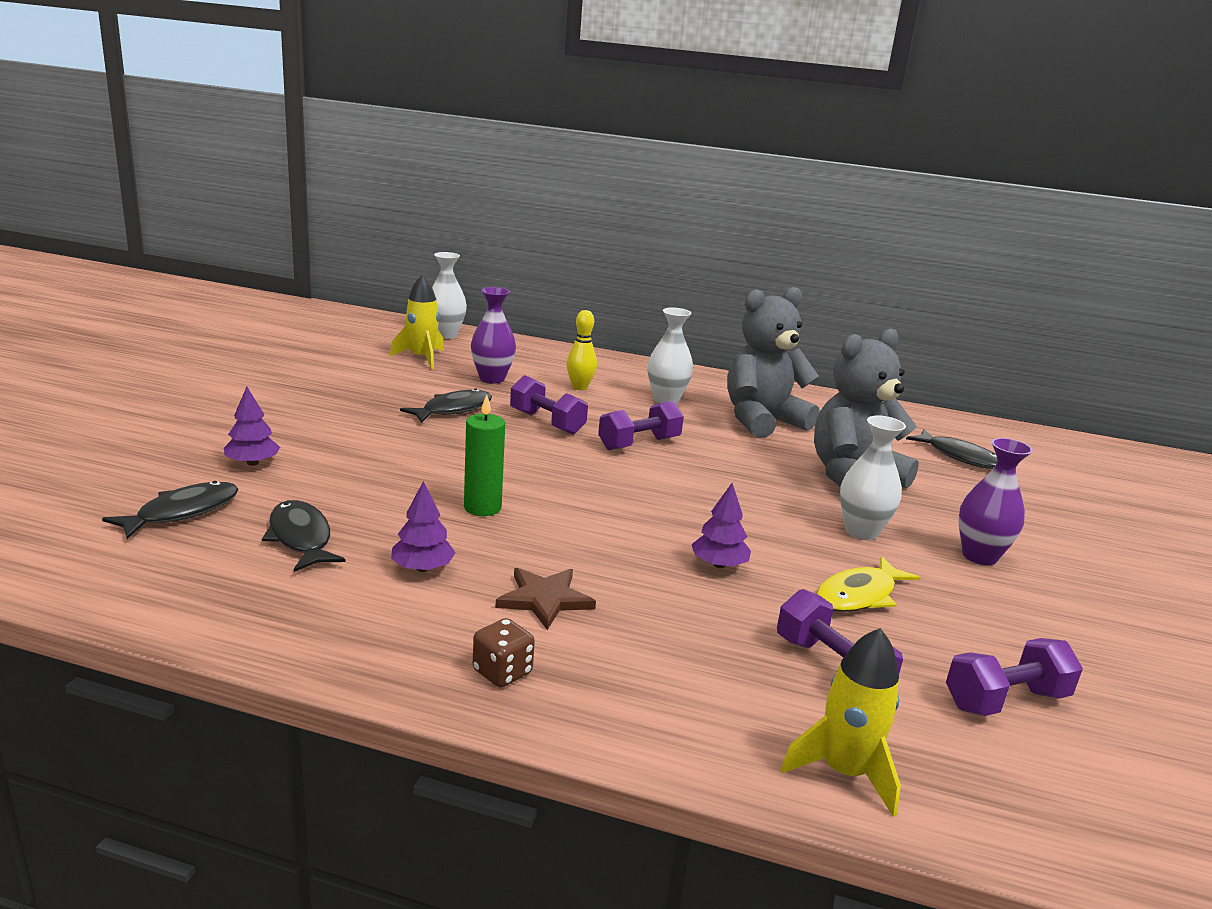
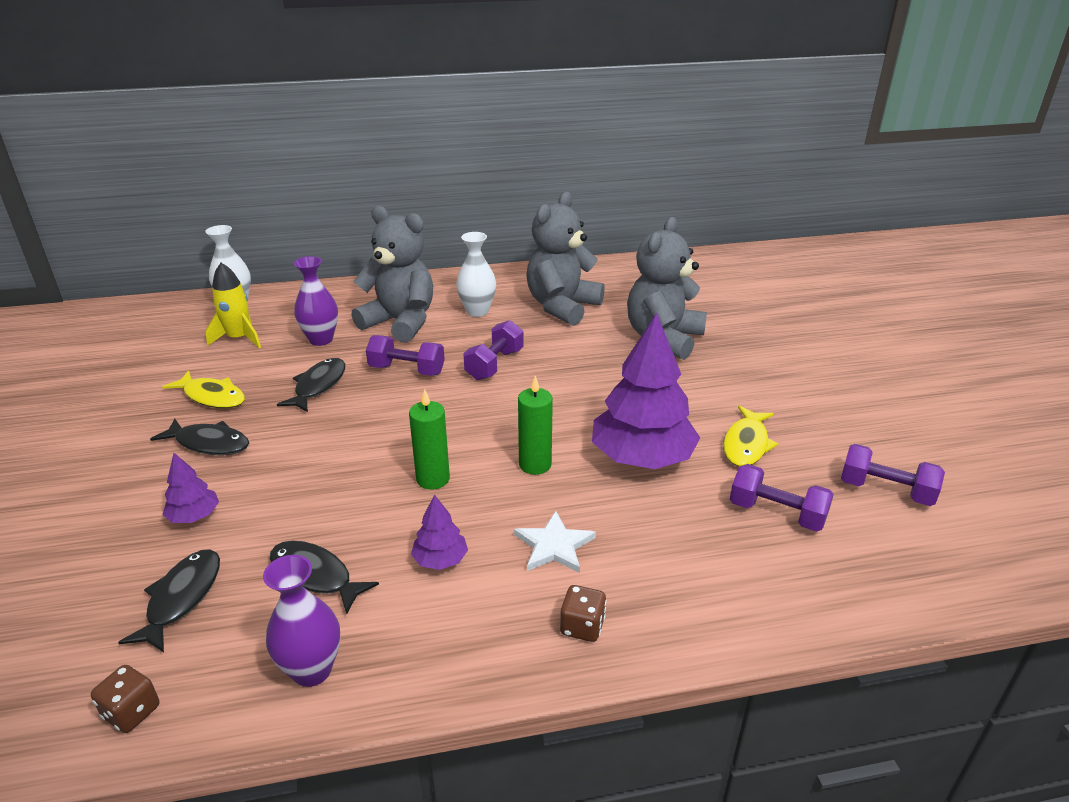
camera: 25 degrees left, 10 degrees up
(64, 570) = (132, 712): none -> brown dice
(355, 390) = (212, 396): none -> yellow fish
(544, 599) = (554, 546): brown star -> white star
(579, 387) = (400, 322): yellow bowling pin -> grey teddy bear
(595, 531) = (535, 464): none -> green candle
(718, 564) = (642, 458): purple tree -> purple tree, size x2.21
(844, 772) = (846, 594): yellow rocket -> none
(861, 531) = (705, 386): white vase -> none
(959, 457) = (712, 292): black fish -> black fish (209, 443)
(979, 556) = (788, 377): purple vase -> purple vase (312, 670)
(1006, 700) = (885, 491): purple dumbbell -> purple dumbbell turned 75 degrees clockwise

